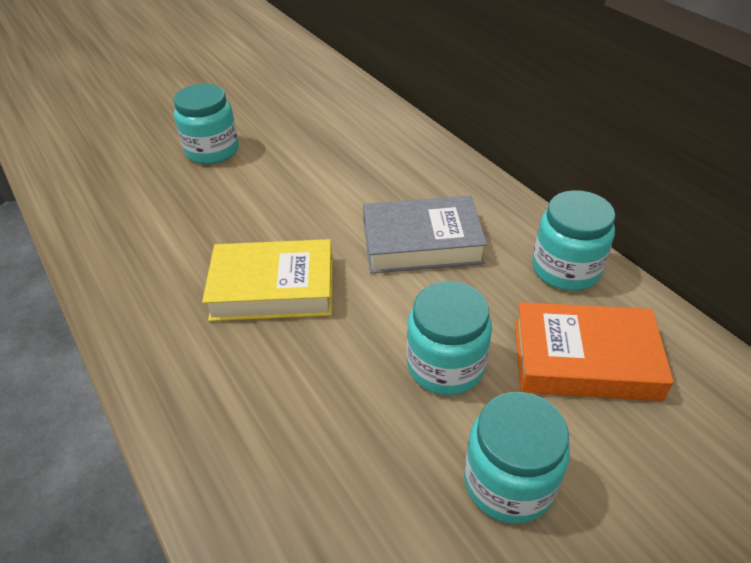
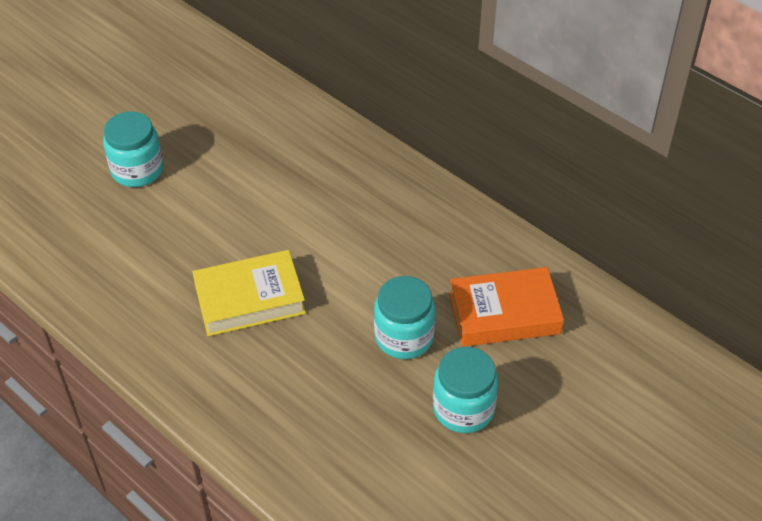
camera: 15 degrees left, 5 degrees up
(421, 243) = (361, 236): grey book -> none
(565, 269) = (482, 240): turquoise jar -> none

